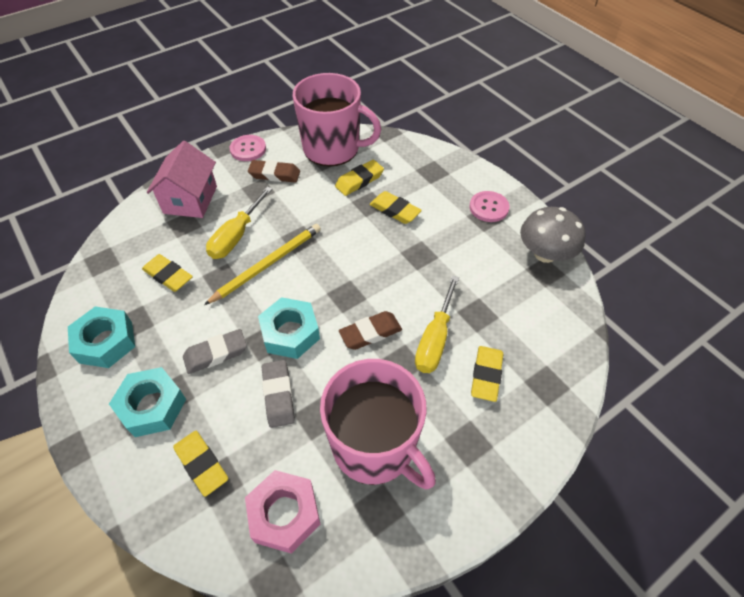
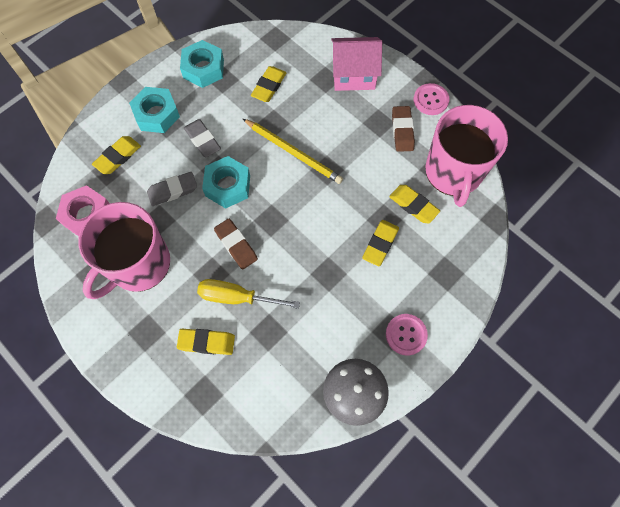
camera: 80 degrees right, 15 degrees up
(237, 235) = (320, 121): yellow screwdriver -> none

